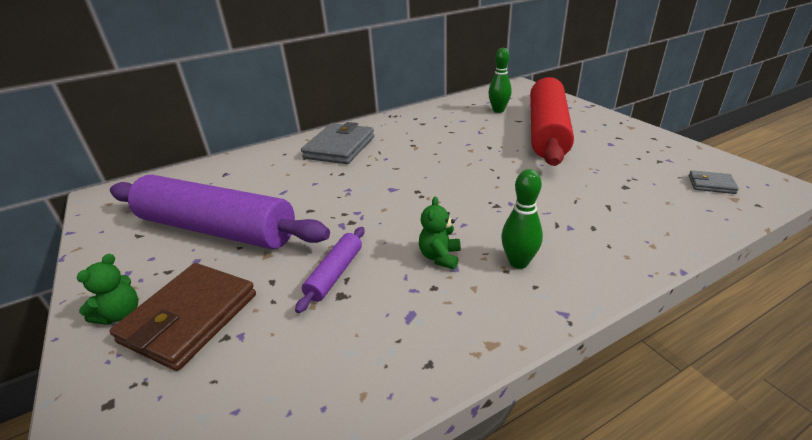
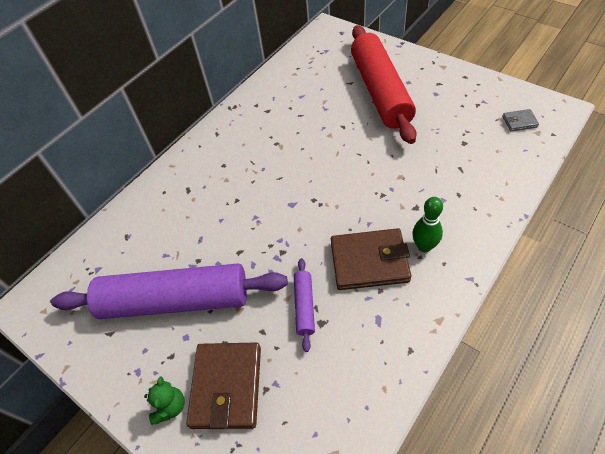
camera: 20 degrees left, 20 degrees up
(339, 147) = (211, 167): grey wallet -> none
(440, 257) = (369, 262): green teddy bear -> brown wallet
(498, 110) = (326, 72): green bowling pin -> none

